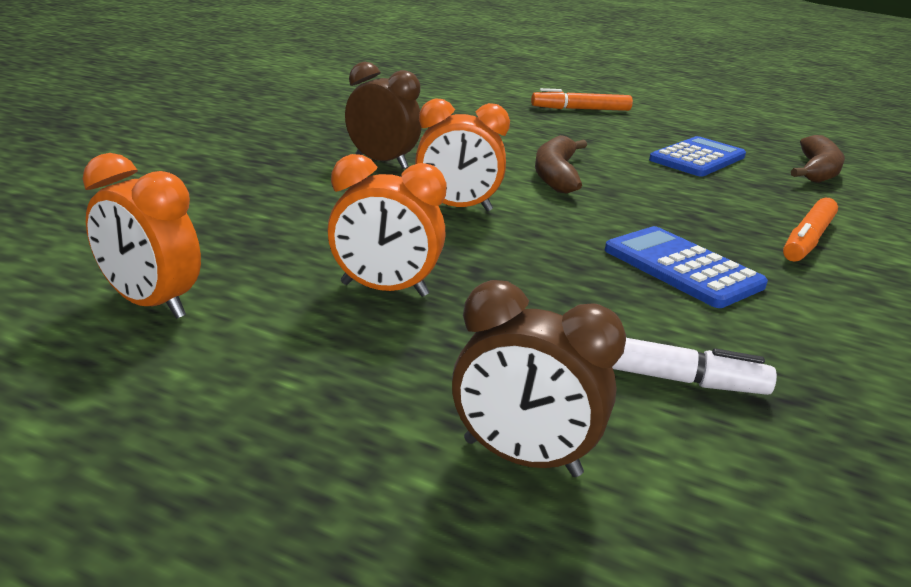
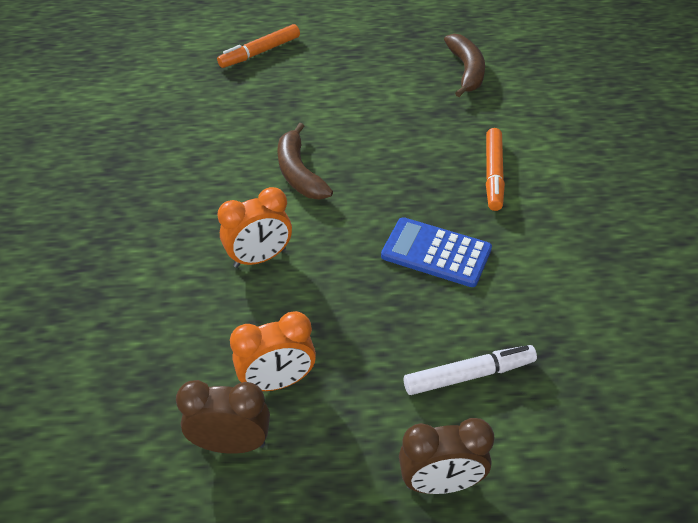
camera: 25 degrees left, 20 degrees up
(150, 304) = (148, 482): orange clock -> none
(381, 162) = (165, 222): brown clock -> brown clock (231, 443)
(697, 158) = (381, 93): blue calculator -> none

